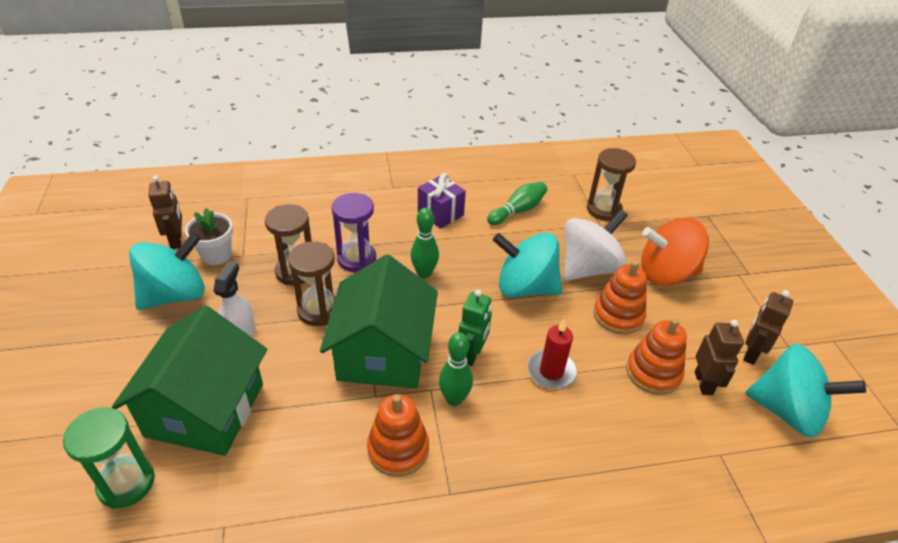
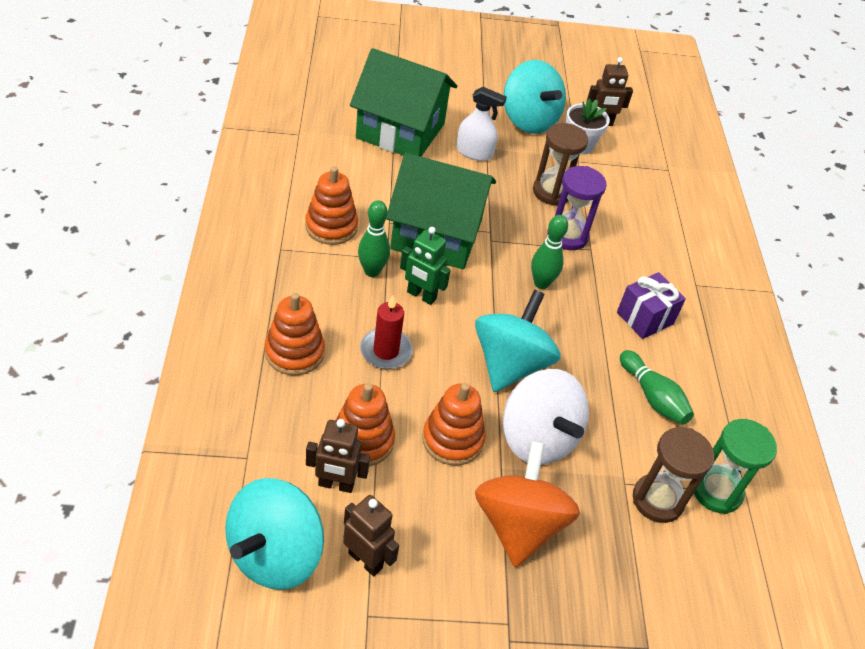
camera: 95 degrees right, 5 degrees up
(126, 483) = (348, 95): green hourglass -> green hourglass (716, 491)
(319, 310) = (497, 201): brown hourglass -> none
(588, 444) = (294, 352): none -> orange stacking toy

